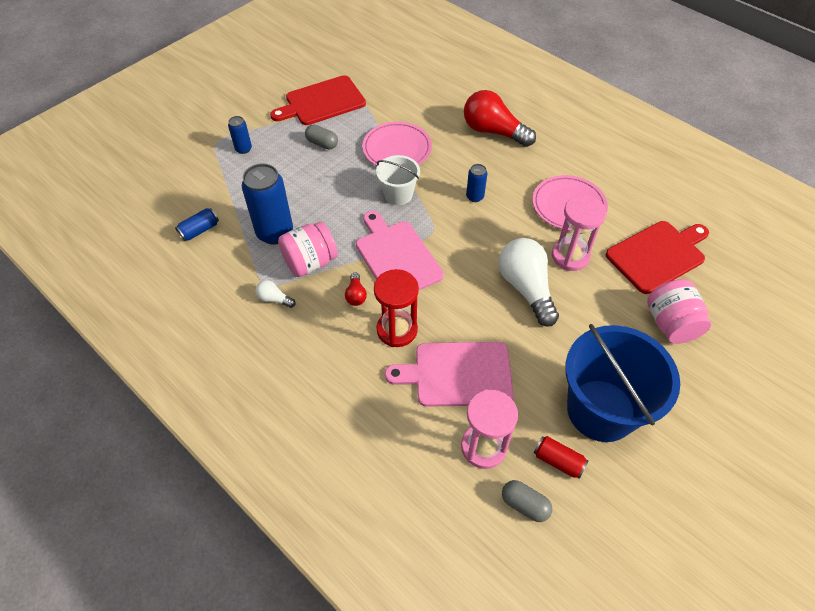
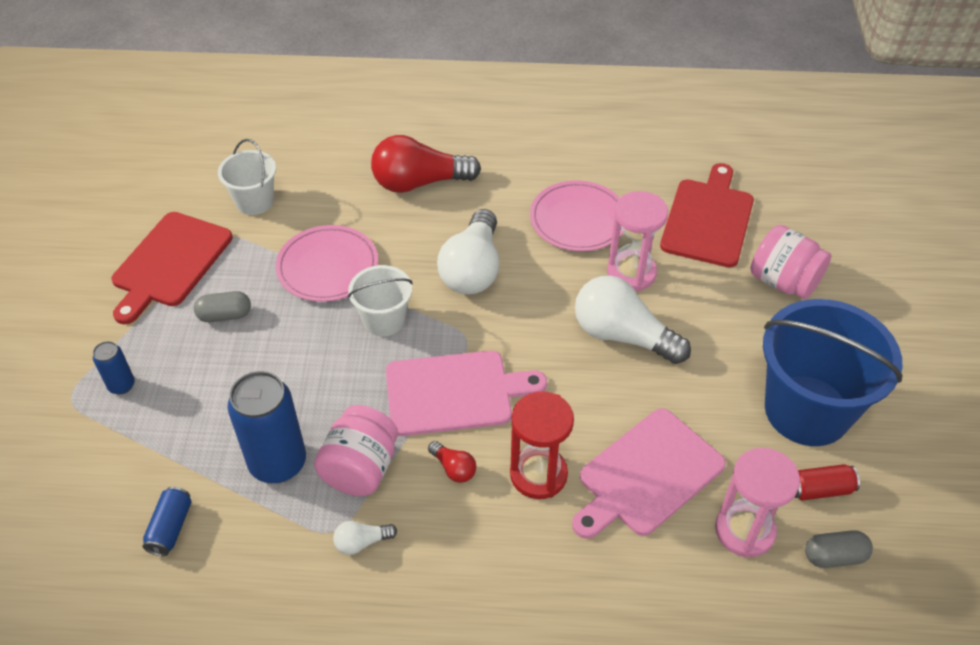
camera: 40 degrees left, 5 degrees down
(393, 93) = (254, 201): none -> white bucket
(396, 256) = (455, 393): pink cutting board -> pink cutting board turned 150 degrees clockwise
(475, 197) = (472, 269): blue can -> white light bulb

